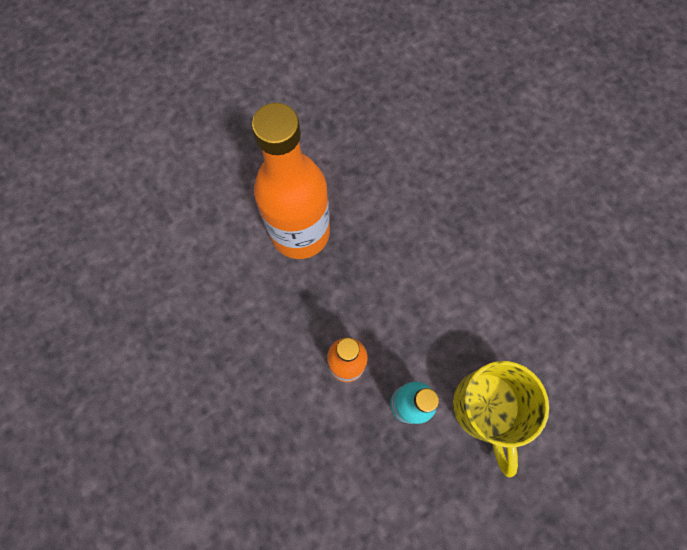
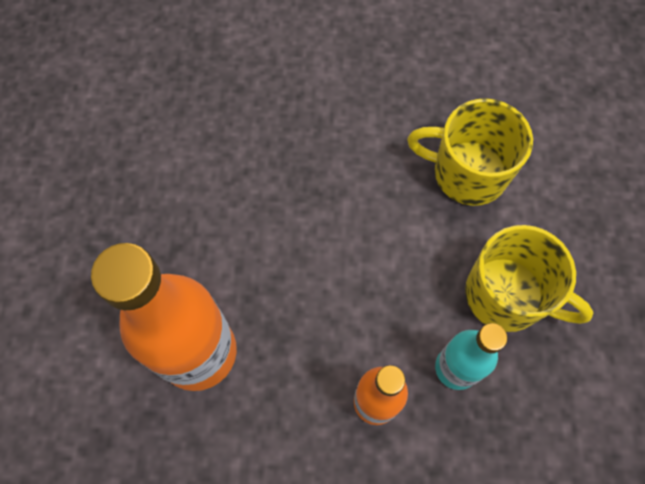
camera: 55 degrees left, 5 degrees down
(558, 321) = (467, 173): none -> yellow mug

